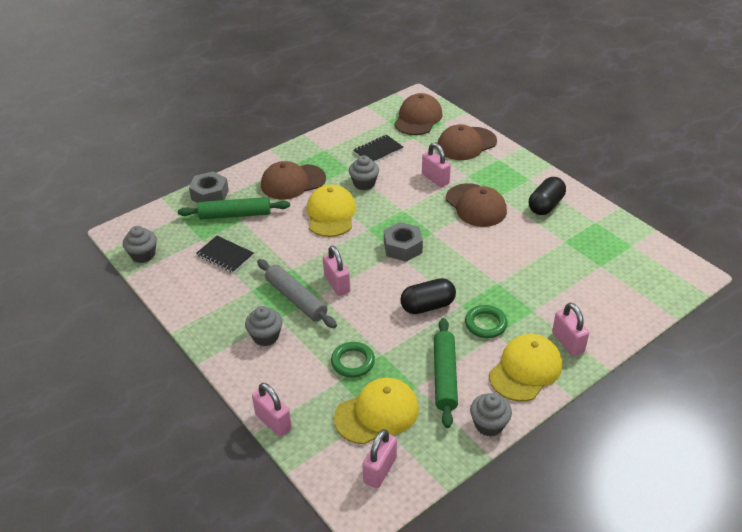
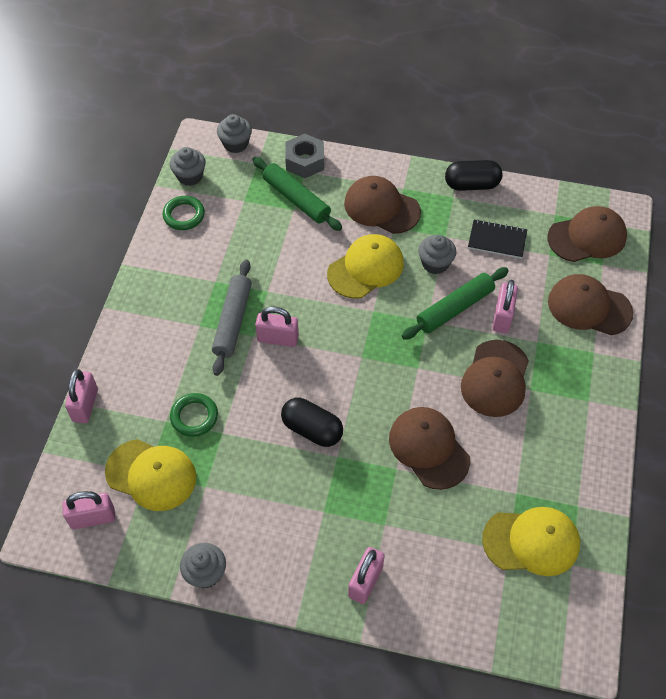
camera: 50 degrees right, 15 degrees up
(225, 255) = (239, 231): black notebook -> none
(265, 336) = (171, 332): grey cupcake -> grey cupcake (235, 144)
(337, 284) = (278, 338): pink padlock -> pink padlock turned 75 degrees clockwise
(403, 247) = (373, 357): grey nut -> none
(444, 376) = (234, 501): green rolling pin -> green rolling pin (454, 308)
(485, 324) = (329, 493): green ring -> green ring (184, 215)
(497, 260) = (429, 448): none -> brown cap
(525, 370) = (297, 564): yellow cap -> yellow cap (531, 541)
(545, 205) = (558, 442): black capsule -> black capsule (471, 185)

